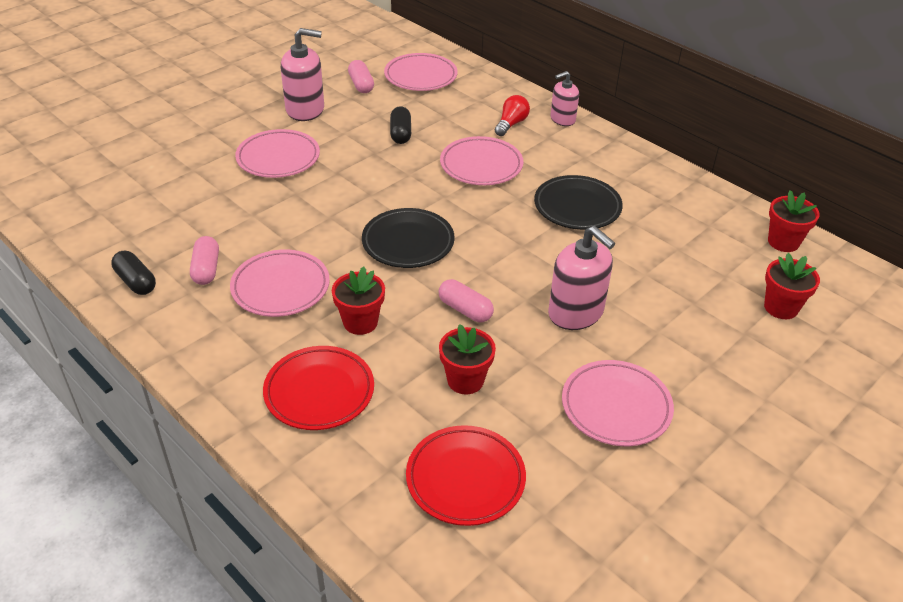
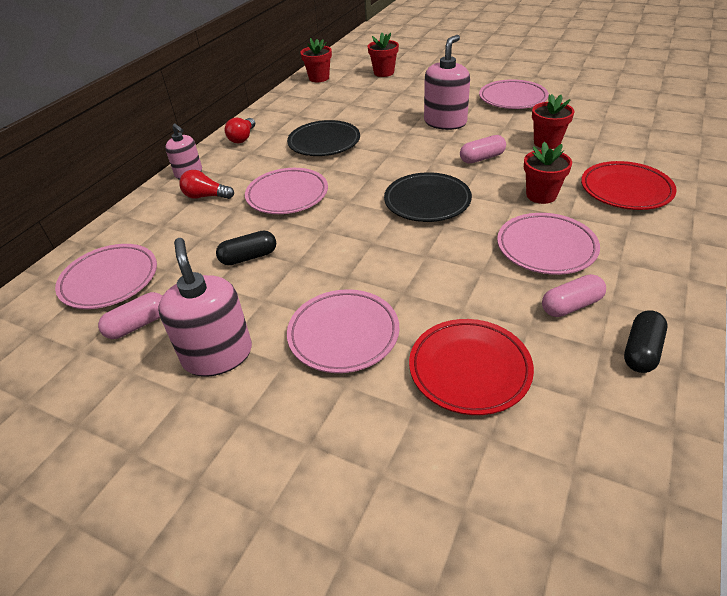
camera: 105 degrees left, 0 degrees up
(465, 310) = (482, 158): pink capsule -> pink capsule turned 45 degrees clockwise
(465, 479) = (619, 125): red plate -> red plate (469, 369)
(622, 157) = (243, 138): none -> red light bulb

